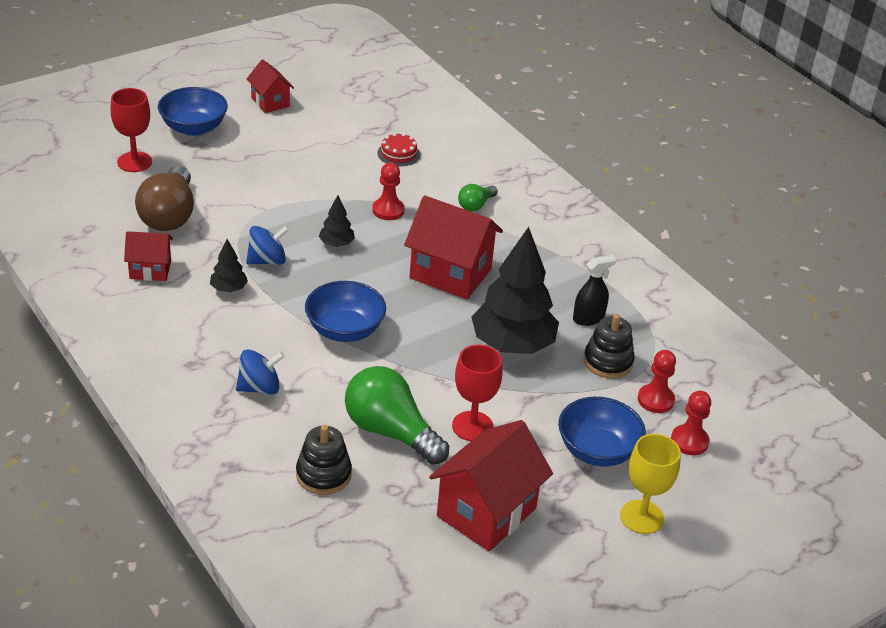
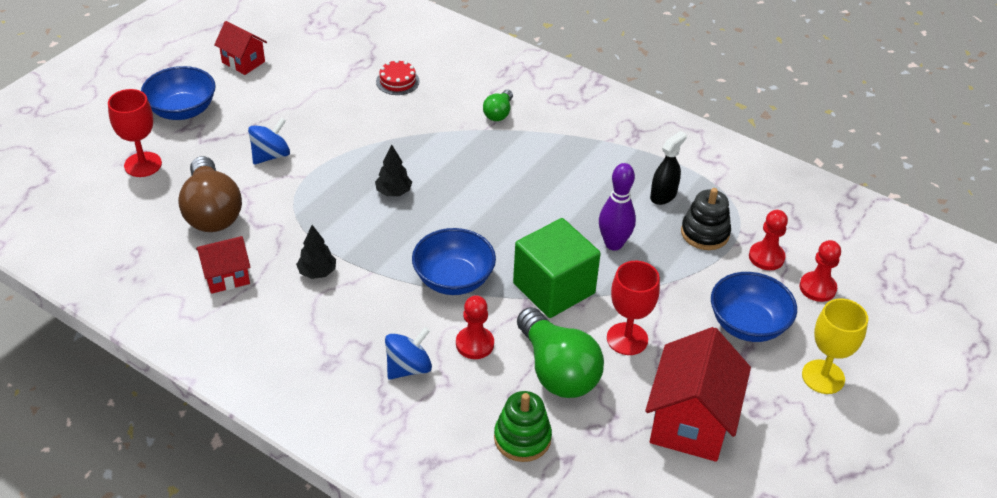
camera: 20 degrees left, 5 degrees up
(267, 260) = (337, 230): blue spinning top -> blue spinning top (270, 155)
(323, 474) = (522, 438): black stacking toy -> green stacking toy
(388, 210) = (422, 142): red pawn -> red pawn (474, 344)
(390, 431) = (557, 371): green light bulb -> green light bulb turned 135 degrees counterclockwise
(431, 364) = (554, 288): none -> green cube
(450, 273) = (516, 189): red house -> none
(512, 345) = (613, 244): black tree -> purple bowling pin

